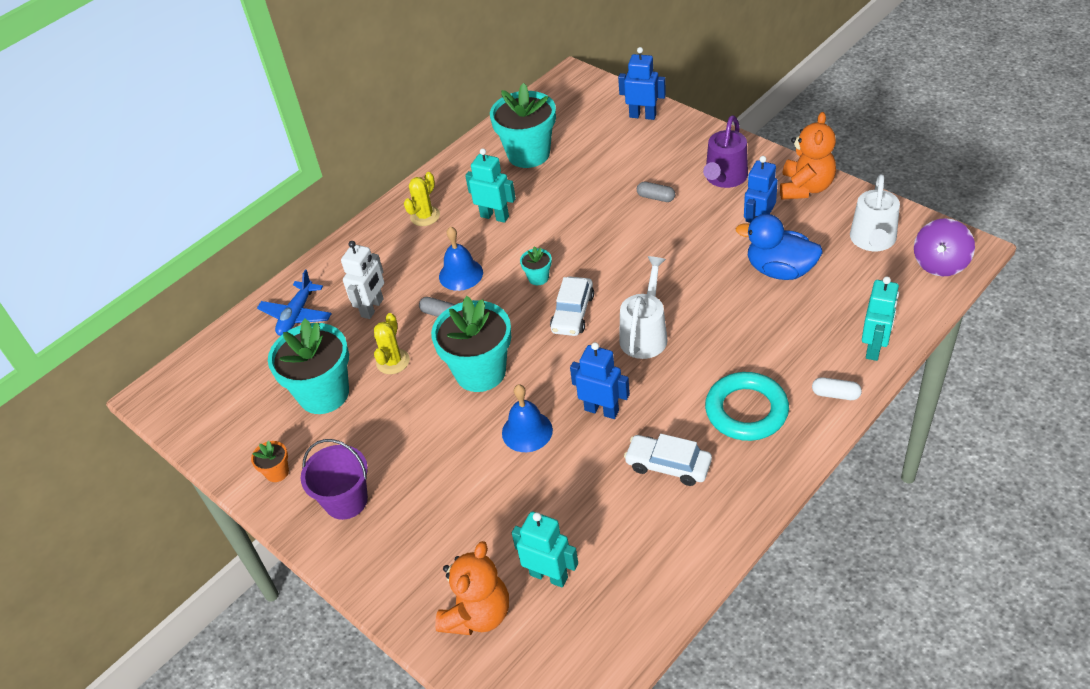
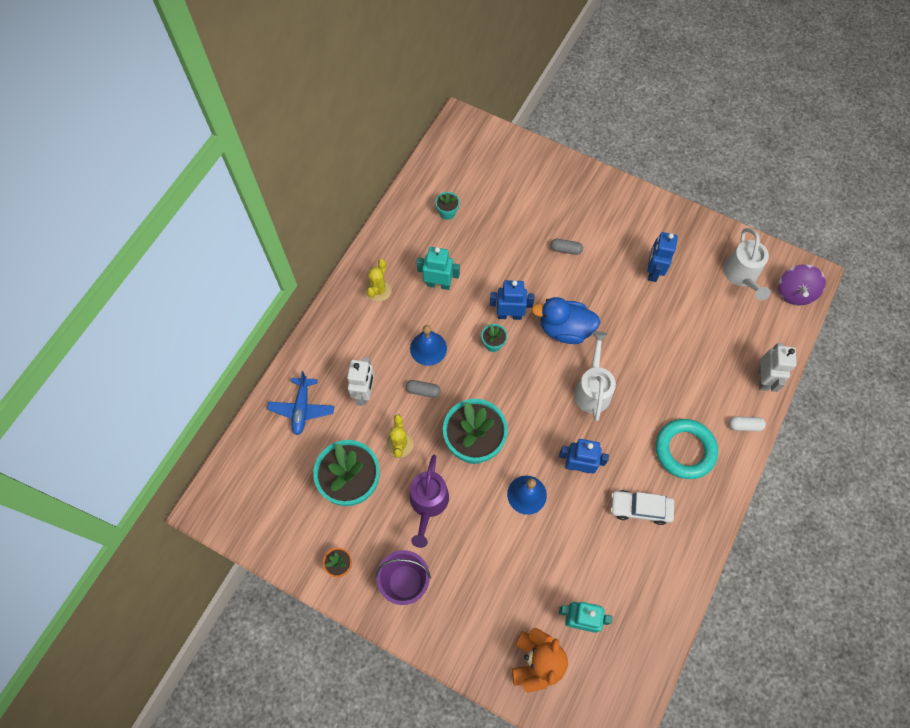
camera: 20 degrees left, 20 degrees up
(528, 154) = (447, 213): turquoise flower pot -> turquoise flower pot, size x0.44
(572, 313) = (530, 376): white car -> none
(643, 116) = (532, 161): blue robot -> blue robot (509, 315)
(724, 178) = (615, 224): purple watering can -> purple watering can (428, 504)
(780, 270) = (679, 313): blue duck -> blue duck (564, 329)
(805, 188) = (680, 227): orange teddy bear -> none
(874, 348) = (763, 379): turquoise robot -> white robot

